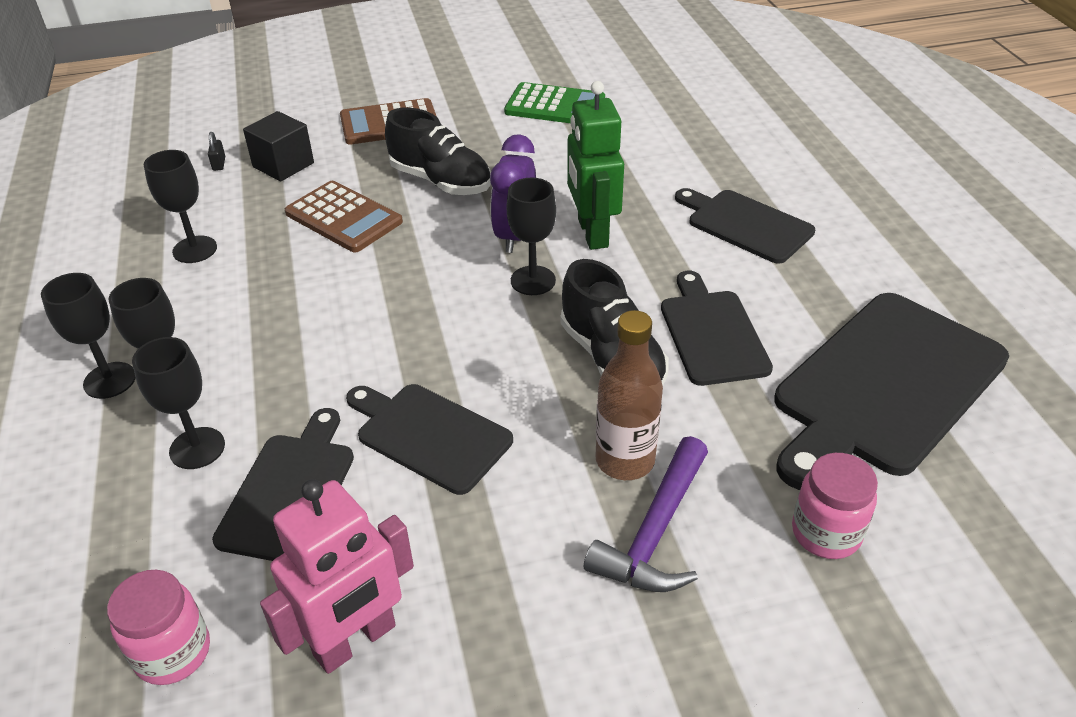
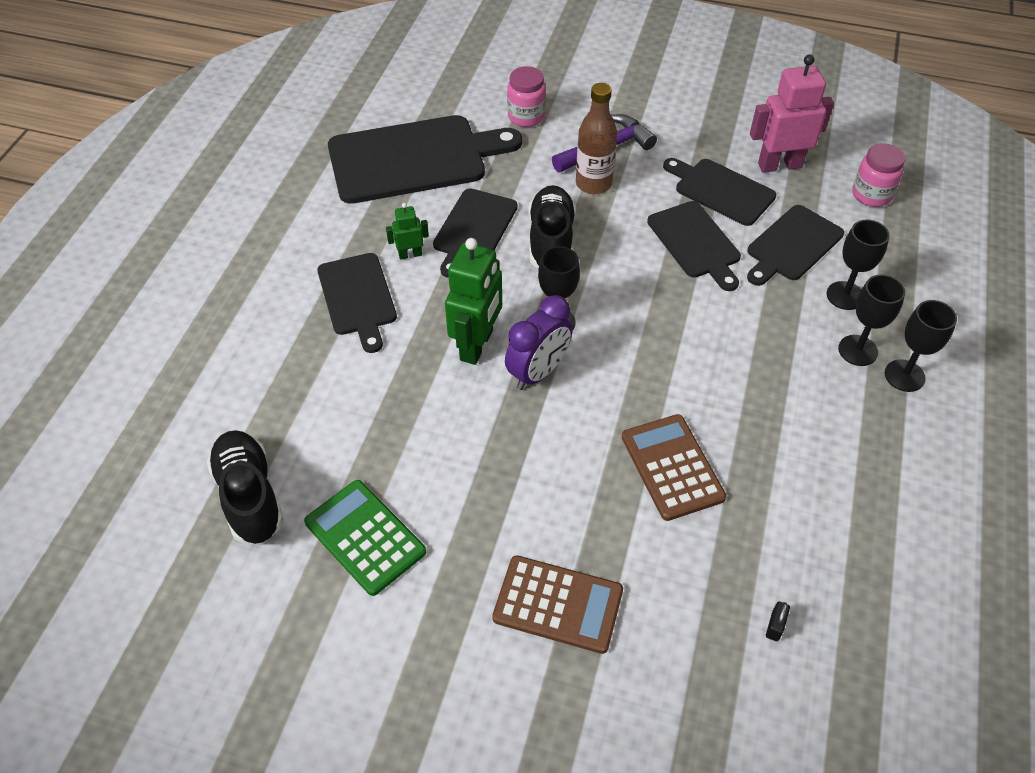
camera: 150 degrees left, 10 degrees up
(195, 249) = (822, 491): black goblet -> none
(283, 165) = (704, 585): black cube -> none
(433, 538) = (721, 190): none -> black cutting board
(441, 181) = (558, 473): black shoe -> black shoe (249, 496)
(746, 279) = (410, 254): none -> green robot

